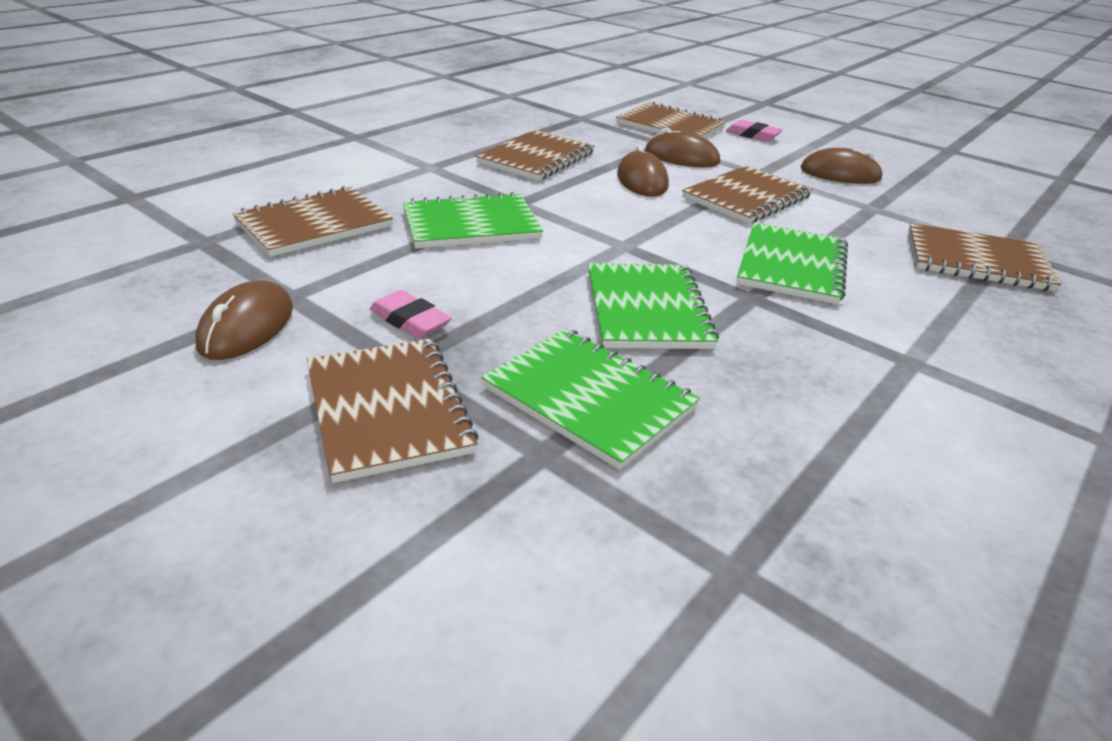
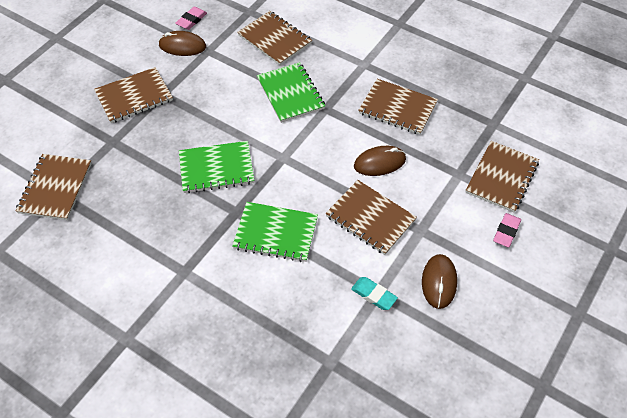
camera: 85 degrees right, 20 degrees up
(410, 320) = (194, 90): pink eraser -> pink eraser (191, 20)
(588, 398) = (145, 151): green notebook -> none
(681, 157) = (432, 184): brown mouse -> none
(878, 210) = (373, 295): none -> turquoise eraser
(976, 260) = (306, 337): brown notebook -> brown notebook (55, 188)

